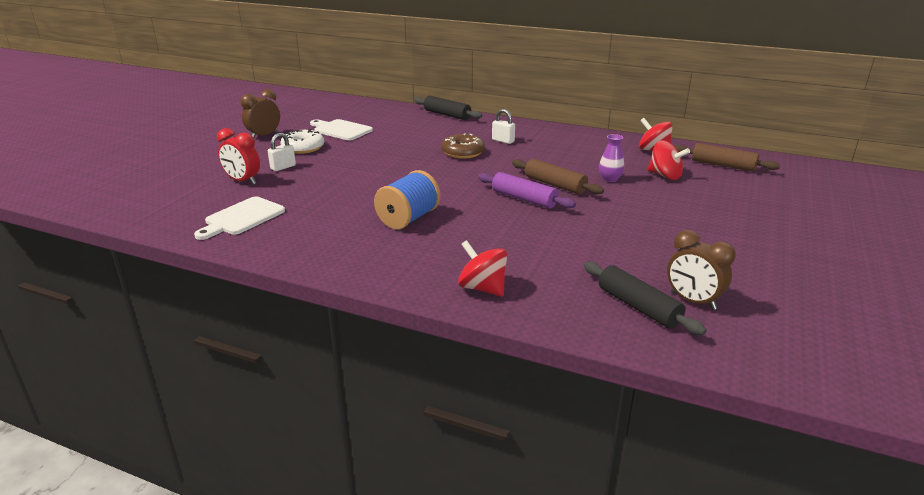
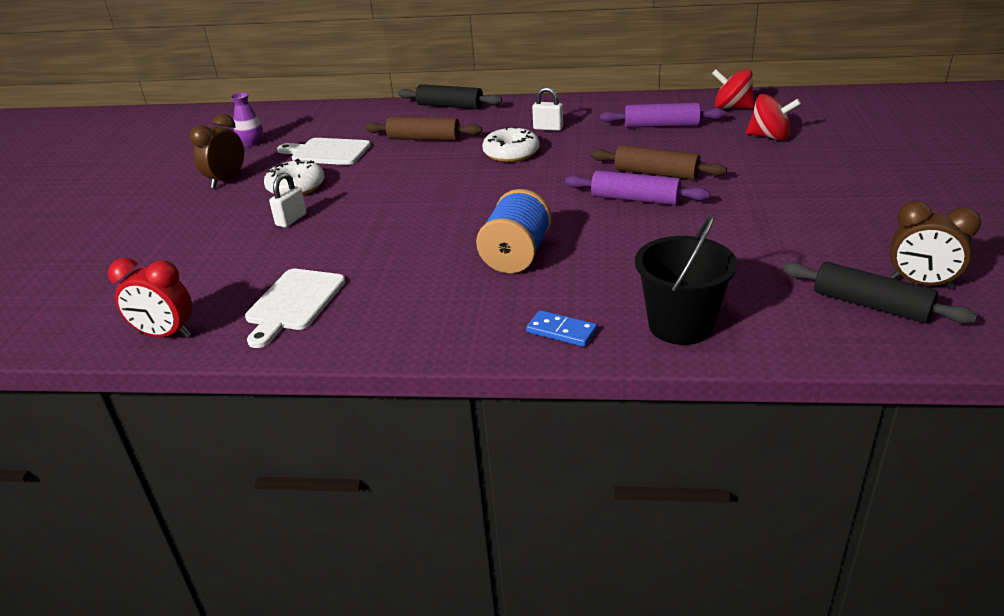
camera: 15 degrees left, 5 degrees up
(243, 181) = (250, 251): red clock -> red clock (166, 335)
(396, 273) = (561, 331): none -> blue domino
(463, 152) = (511, 153): brown donut -> white donut
(482, 288) = (680, 325): red spinning top -> black bucket
(588, 153) = (661, 125): none -> purple rolling pin
(610, 179) = (712, 153): purple vase -> purple vase (251, 143)
(723, 165) = (821, 112): brown rolling pin -> brown rolling pin (424, 139)

